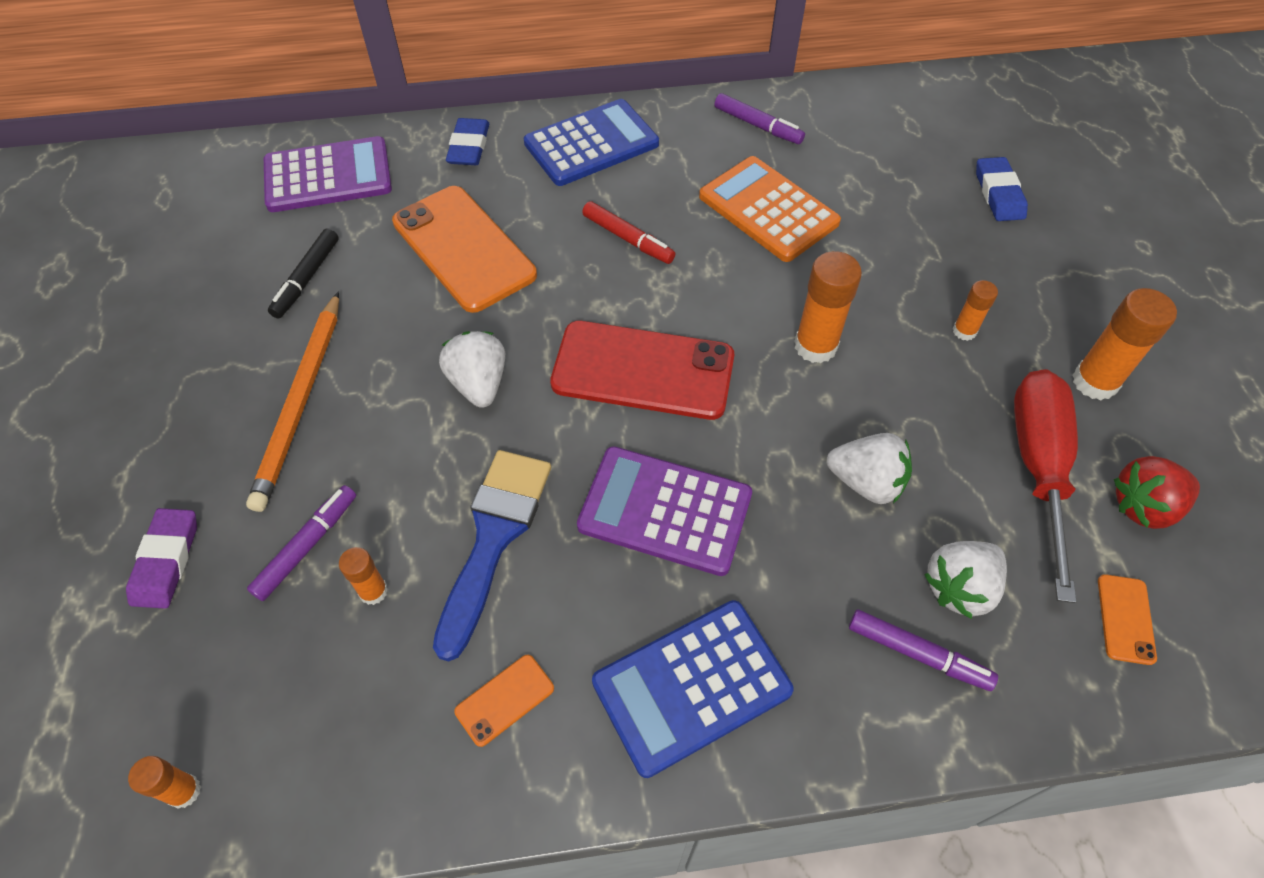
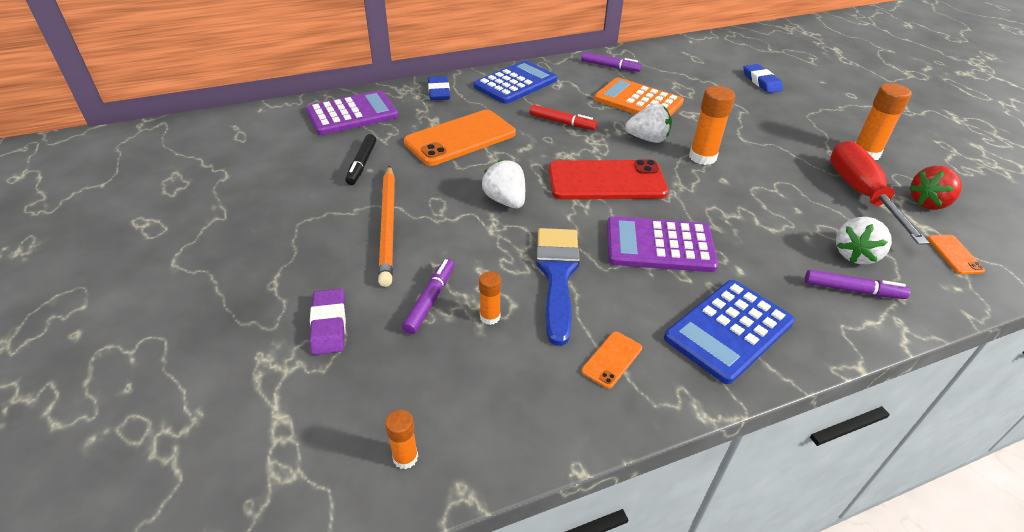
camera: 15 degrees left, 15 degrees down
(463, 248) = (460, 138): orange phone -> orange phone turned 75 degrees counterclockwise
(866, 482) = (770, 214): white strawberry -> white strawberry (648, 139)
(964, 331) = (781, 140): orange glue stick -> none

